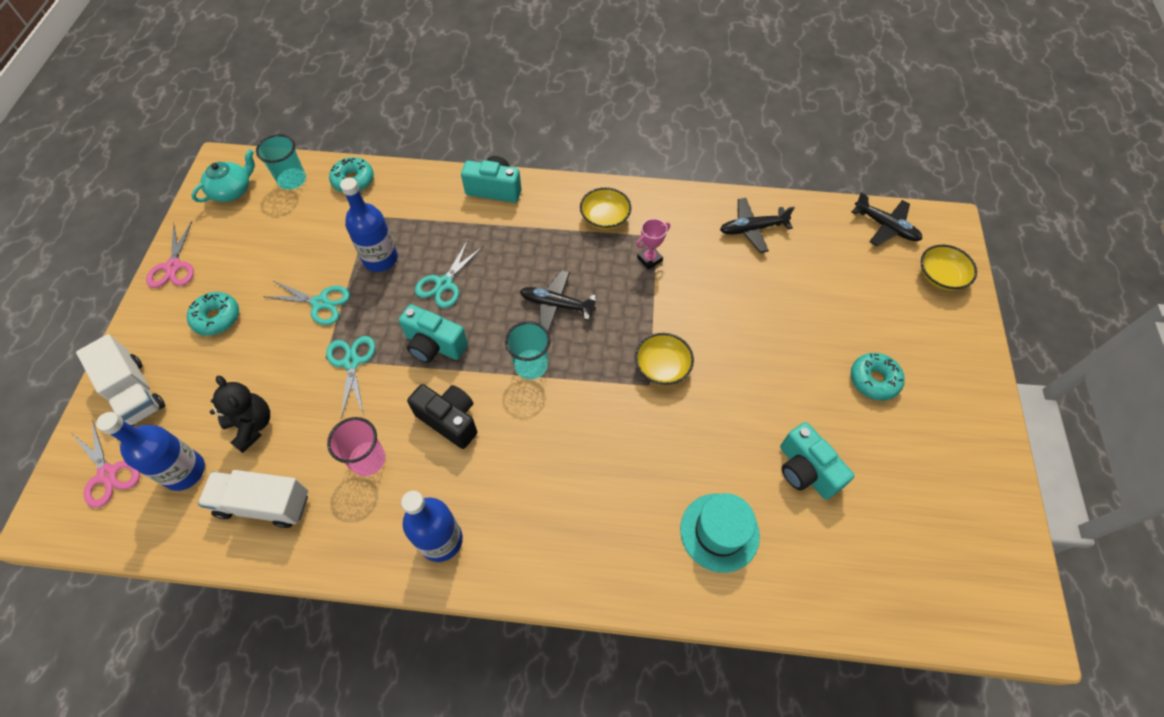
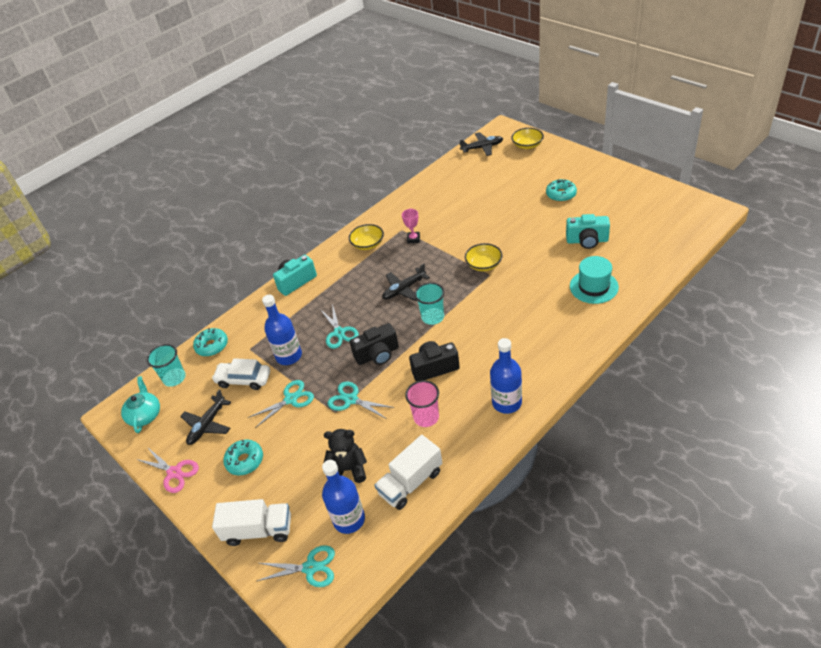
camera: 45 degrees left, 15 degrees down
(108, 474) = (310, 567): pink scissors -> turquoise scissors
(323, 241) = (244, 379): none -> white car
(434, 345) = (377, 355): turquoise camera -> black camera
(752, 229) = (435, 192): black plane -> black plane (207, 425)

